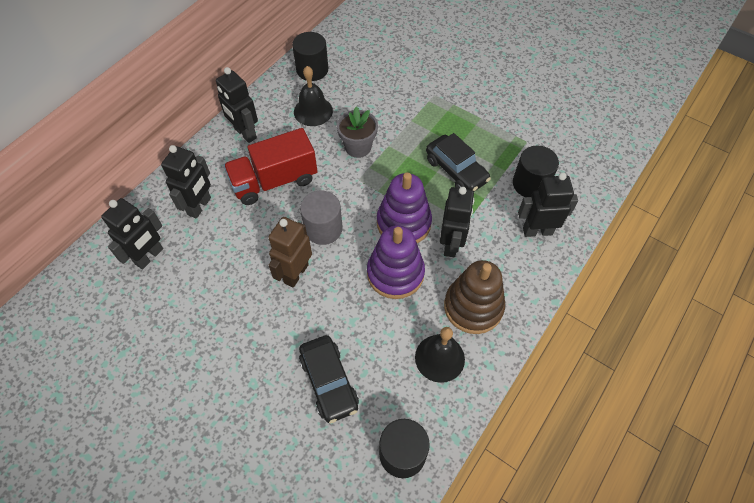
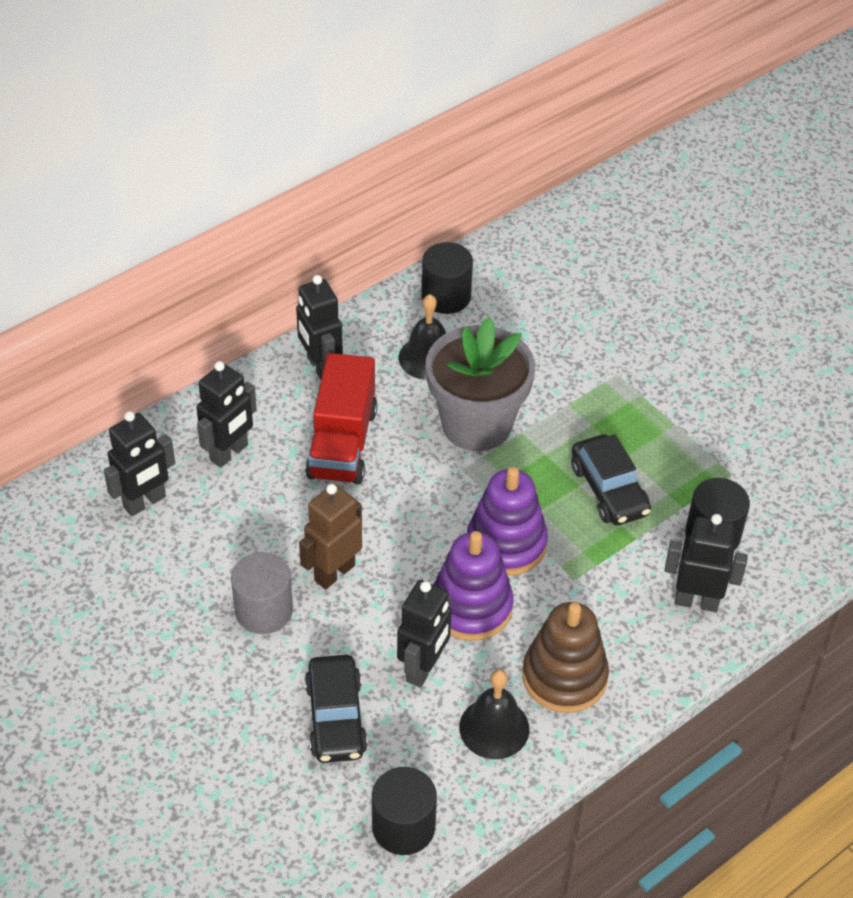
camera: 15 degrees right, 10 degrees down
(274, 181) = (342, 443): red truck -> red truck turned 75 degrees counterclockwise
(323, 229) = (390, 524): grey cylinder -> grey cylinder (264, 610)
(358, 147) = (476, 424): grey flower pot -> grey flower pot, size x1.78
(451, 244) = (564, 589): black robot -> black robot (423, 668)

